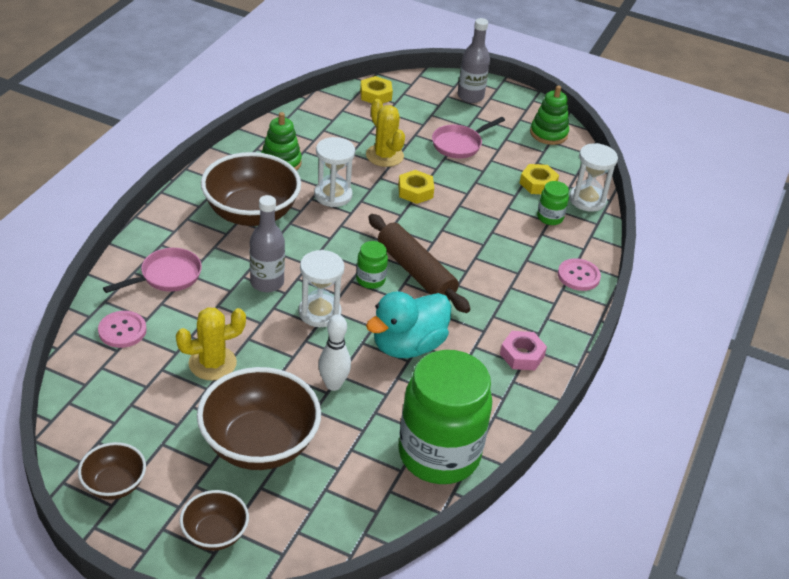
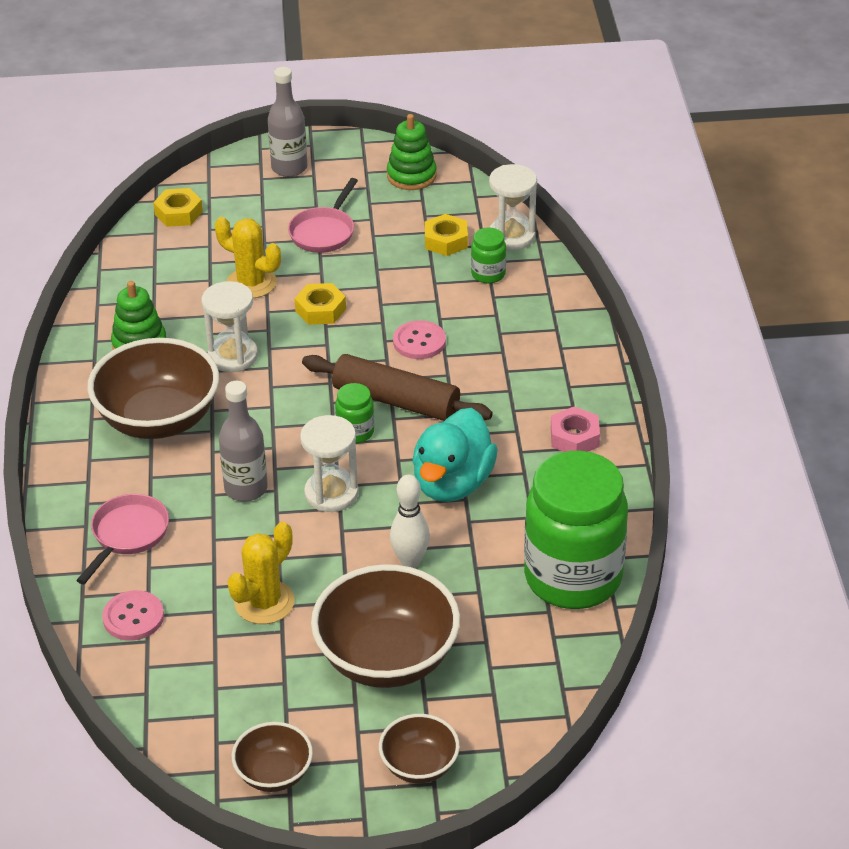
camera: 25 degrees left, 0 degrees up
(578, 276) = (566, 326): pink button -> pink button (419, 342)

